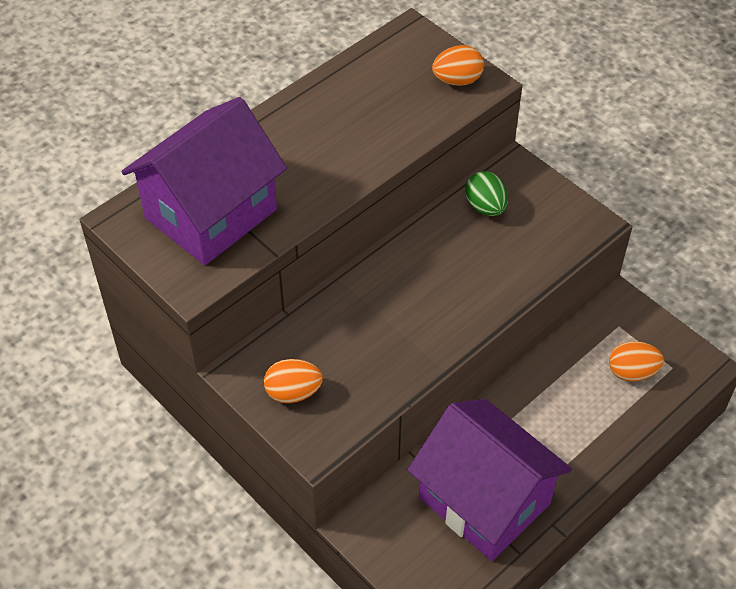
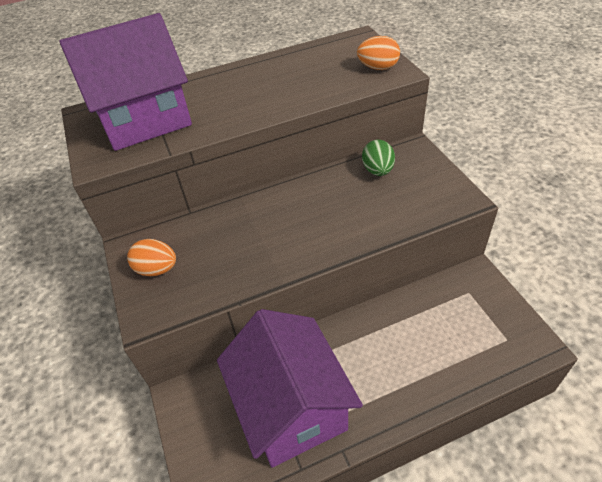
camera: 25 degrees right, 5 degrees down
(632, 372) = (467, 333): orange egg -> none

